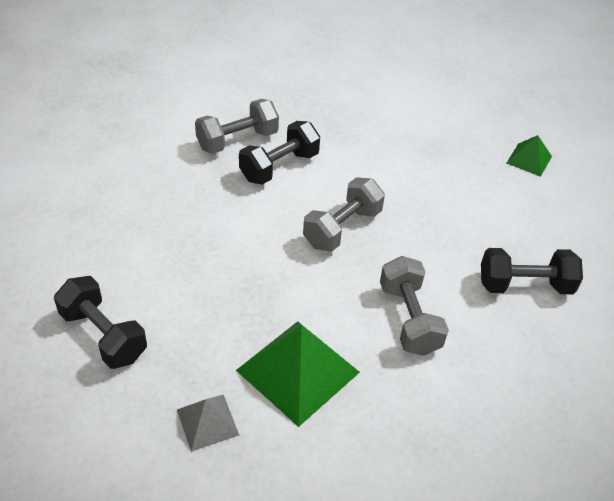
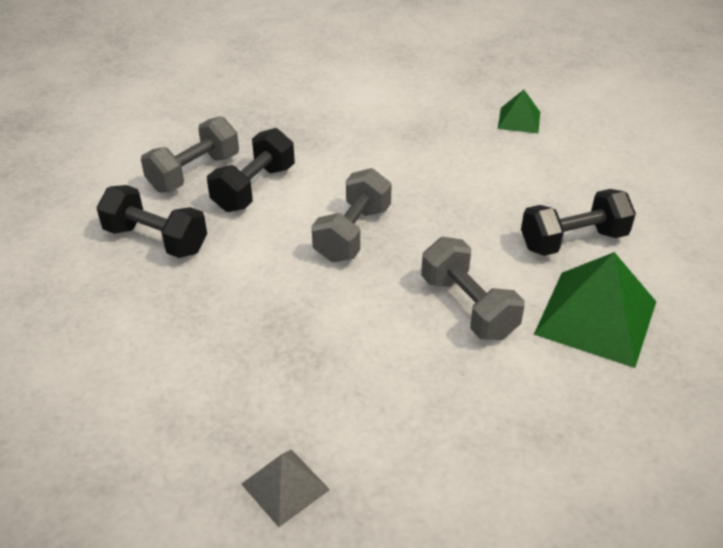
camera: 15 degrees left, 5 degrees down
(103, 335) = (114, 425): black dumbbell -> black dumbbell (156, 240)
(298, 371) = (368, 397): green pyramid -> green pyramid (596, 317)

